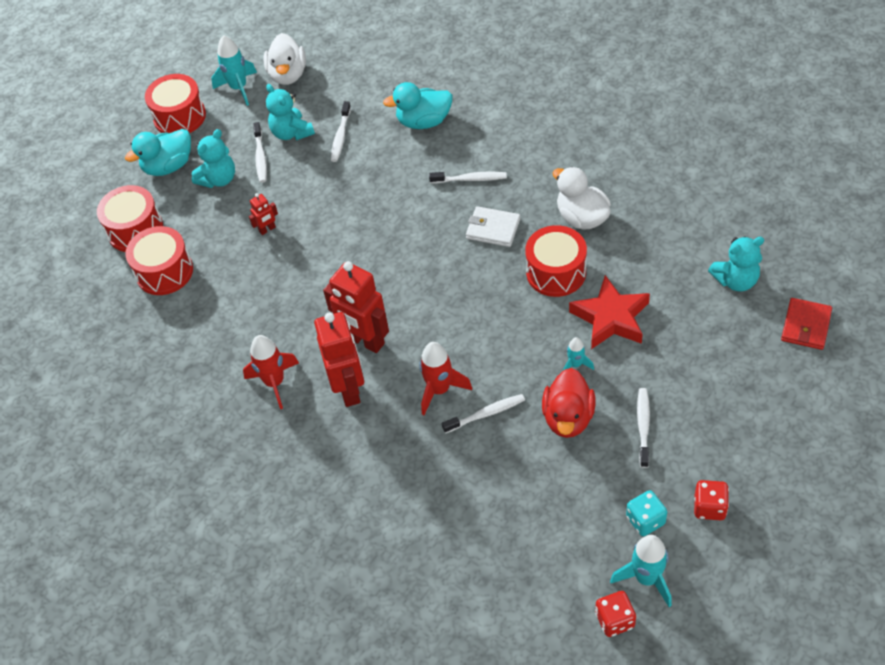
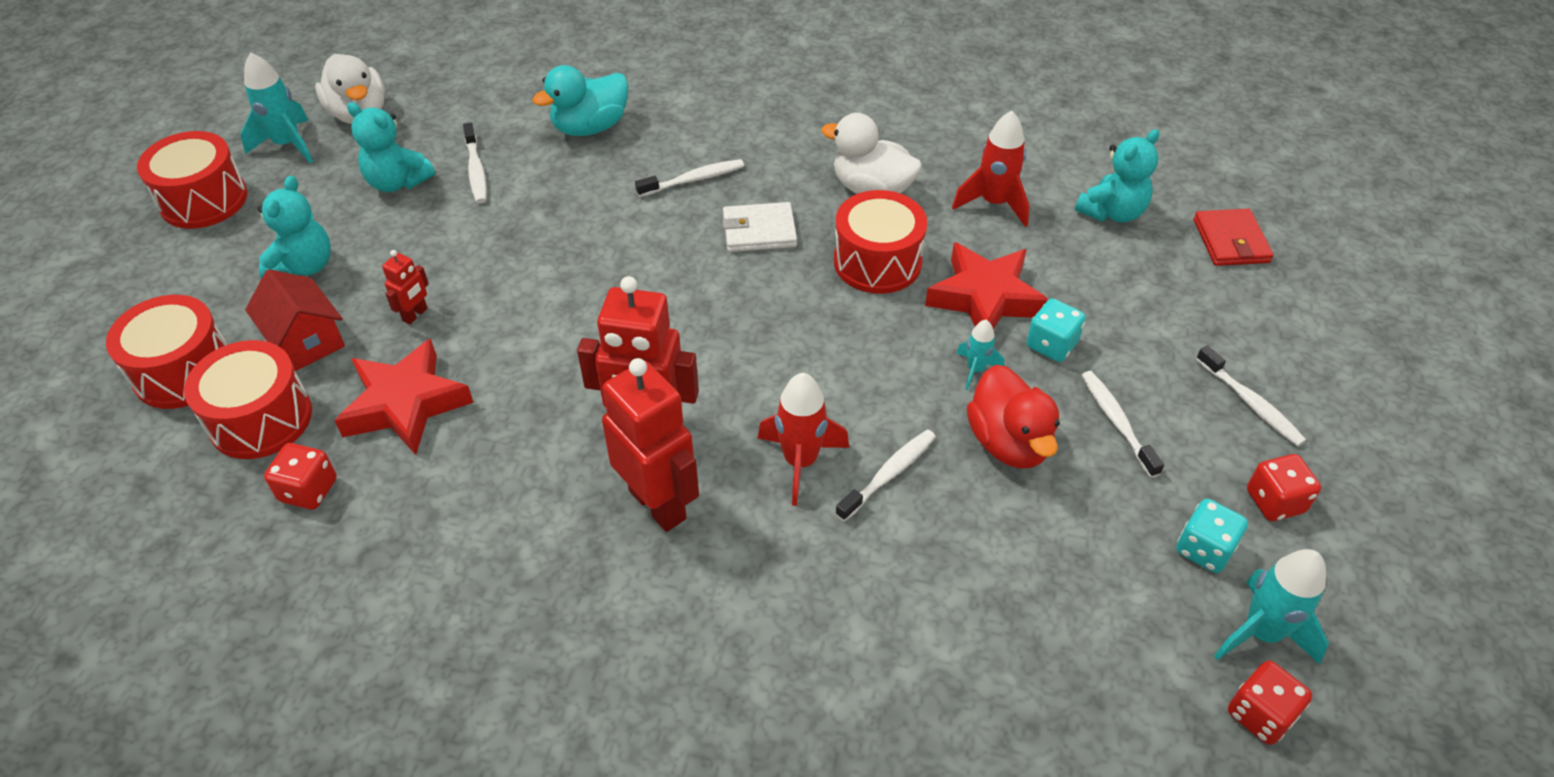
camera: 30 degrees left, 5 degrees down
(168, 166) = (210, 269): turquoise duck -> none
(174, 322) = (308, 490): none -> red dice
(203, 229) = (306, 341): none -> red house
(241, 286) = (405, 404): none -> red star
(260, 157) = (361, 223): white toothbrush -> white toothbrush (1250, 403)
(275, 382) = (528, 531): red rocket -> red rocket (994, 203)
(634, 363) = (1051, 345): none -> turquoise dice

